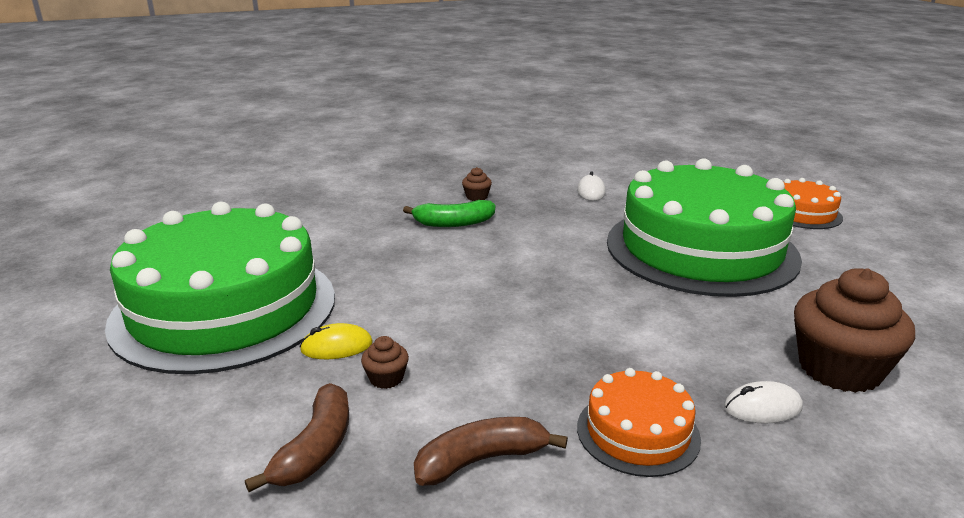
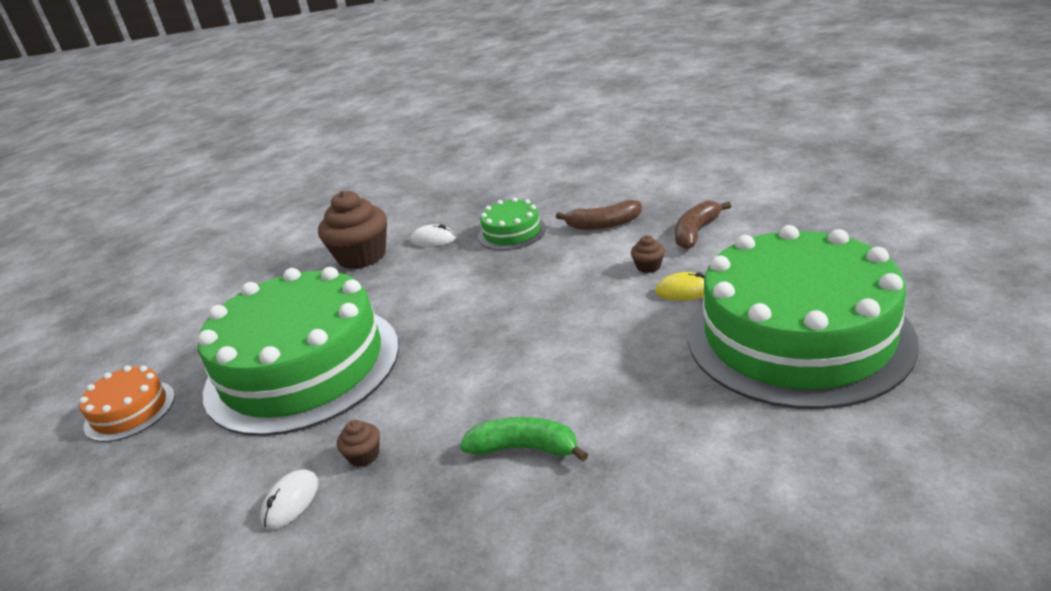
camera: 155 degrees left, 5 degrees up
(476, 197) = (459, 516): brown cupcake -> brown cupcake (364, 455)
(638, 432) = (512, 232): orange cake -> green cake

